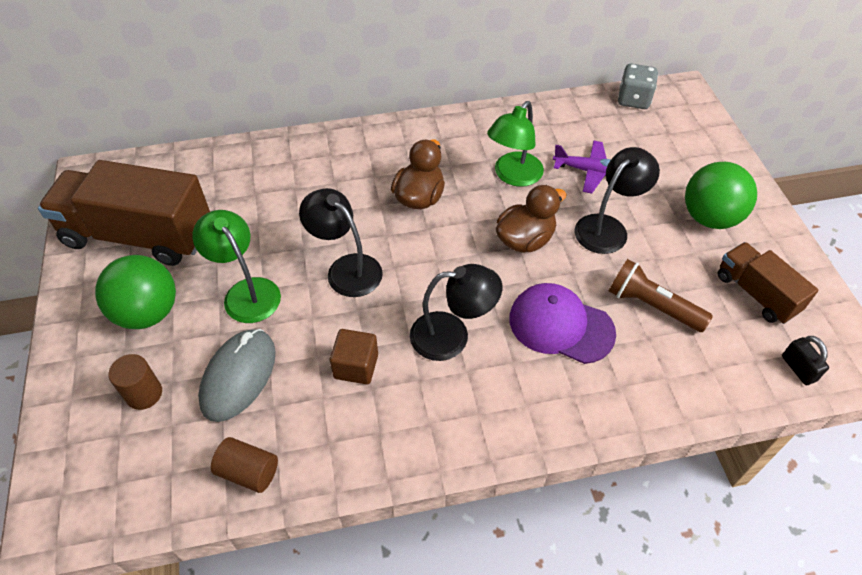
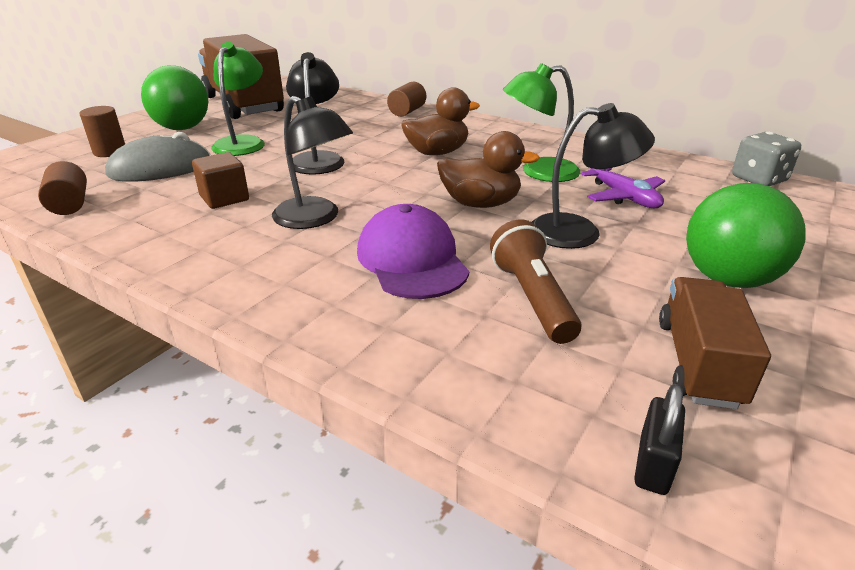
camera: 45 degrees right, 20 degrees down
(313, 151) = (407, 111): none -> brown cylinder

